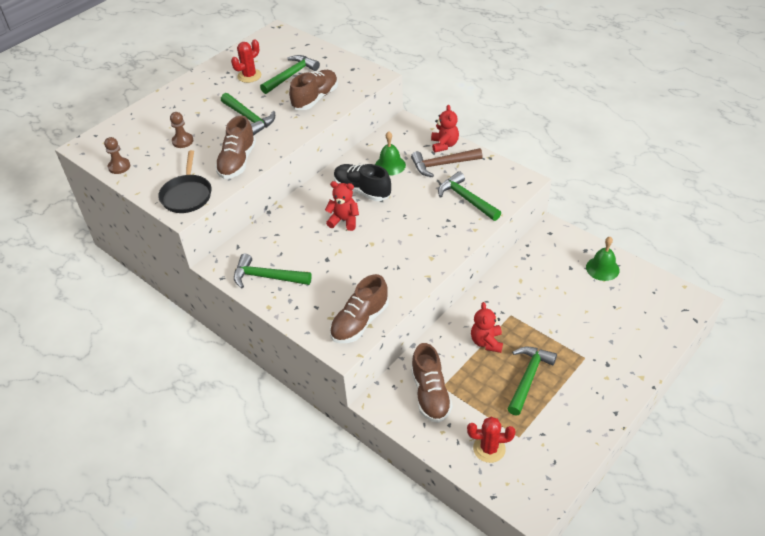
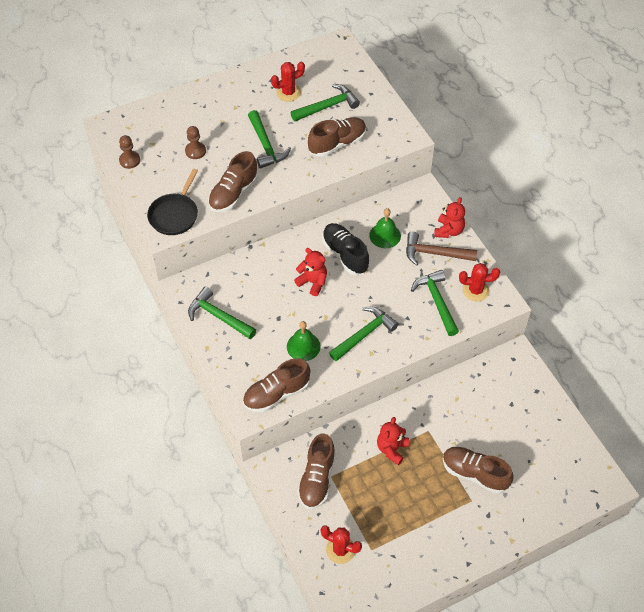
camera: 20 degrees right, 10 degrees up
(495, 180) = (475, 290): none -> red cactus
(528, 378) = (409, 499): green hammer -> green hammer (364, 334)
(574, 334) = (474, 473): none -> brown shoe
(602, 268) = (541, 417): green bell -> green bell (303, 346)

